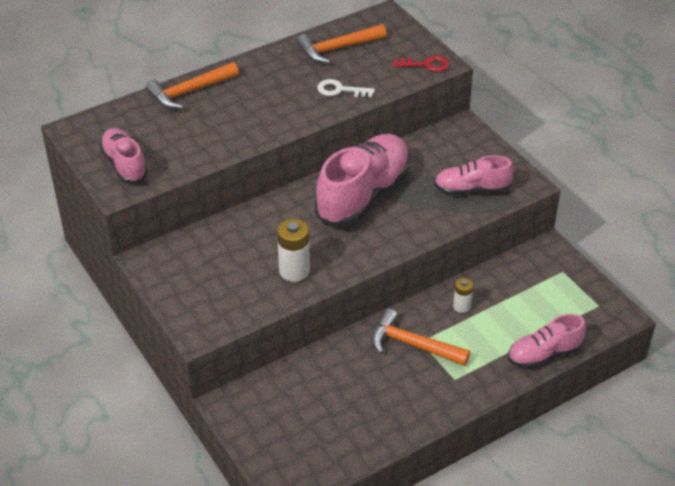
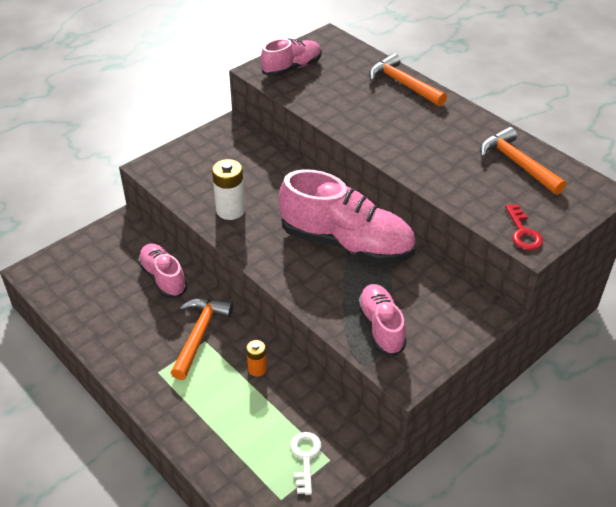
camera: 80 degrees right, 0 degrees up
(340, 90) = (447, 174): white key -> white key (305, 458)
(461, 306) = (257, 369): white battery -> orange battery
(544, 354) = (197, 447): pink shoe -> pink shoe (163, 278)

